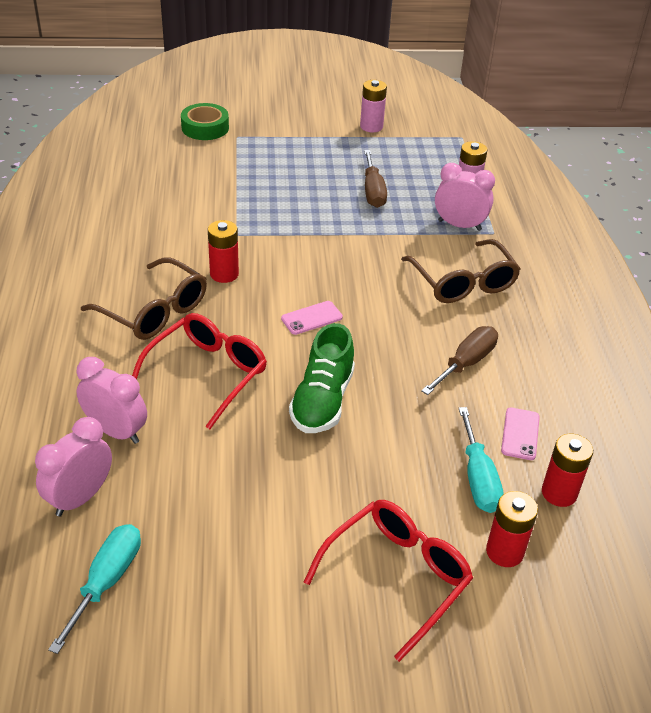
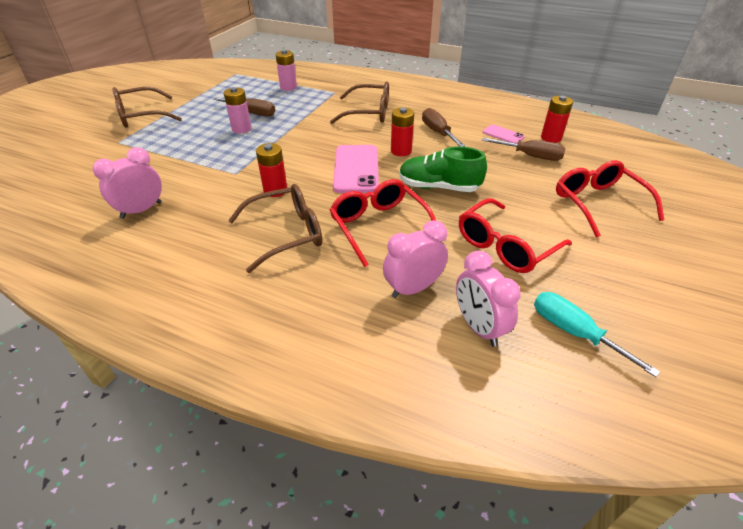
camera: 60 degrees left, 0 degrees up
(205, 128) = (85, 152): green tape -> none
(233, 492) = (505, 246): none -> red glasses
(298, 124) = (141, 116): none -> brown glasses
(311, 318) = (356, 169): pink phone -> pink phone, size x1.95
(322, 401) = (438, 187): green shoe -> green shoe turned 150 degrees clockwise
(371, 126) = (184, 94): pink battery -> pink battery (241, 129)
(459, 225) = (317, 98): pink clock -> pink clock (141, 210)
(478, 478) = (531, 156): turquoise screwdriver -> brown screwdriver
(504, 552) = (587, 165): red battery -> red battery (401, 151)

